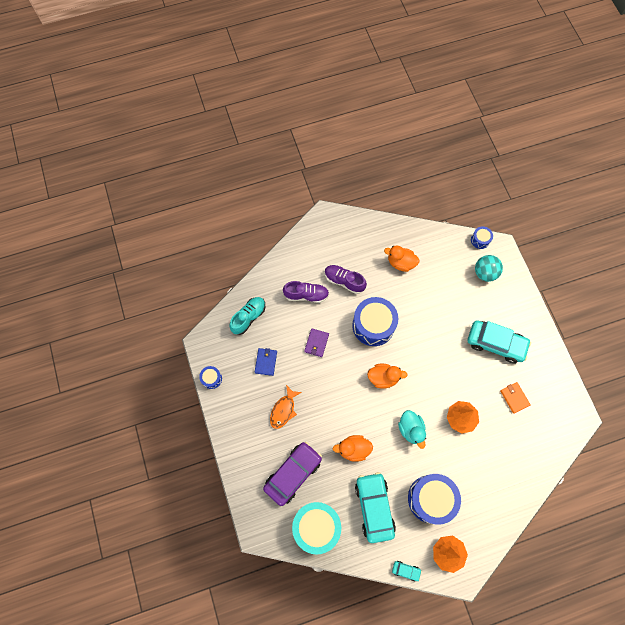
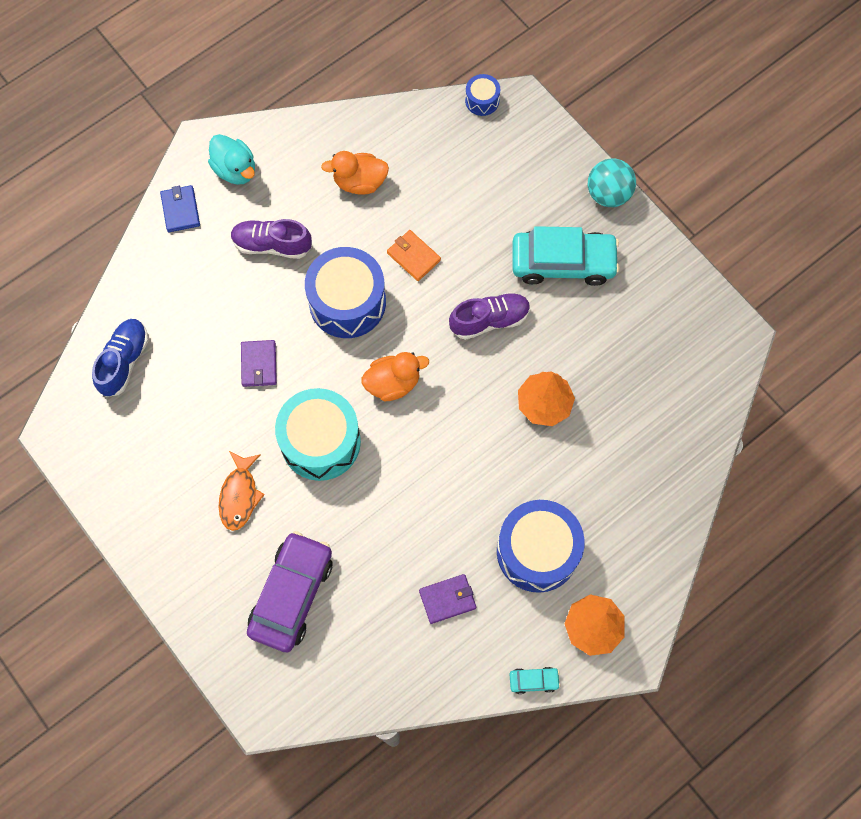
camera: 20 degrees left, 0 degrees up
(211, 378) = (94, 487): blue drum -> none
(248, 317) = (124, 361): turquoise shoe -> blue shoe
(266, 362) = (181, 426): blue wallet -> blue wallet (180, 210)
(306, 295) = (213, 290): purple shoe -> purple shoe (489, 320)
(316, 526) = (361, 666): turquoise drum -> turquoise drum (320, 442)
(353, 449) = (381, 517): orange duck -> none
(374, 507) = (447, 599): turquoise car -> purple wallet
(411, 429) = (467, 451): turquoise duck -> turquoise duck (235, 170)
(485, 273) = (508, 153): turquoise ball -> turquoise ball (608, 194)
(514, 398) = (621, 340): orange wallet -> orange wallet (413, 256)

